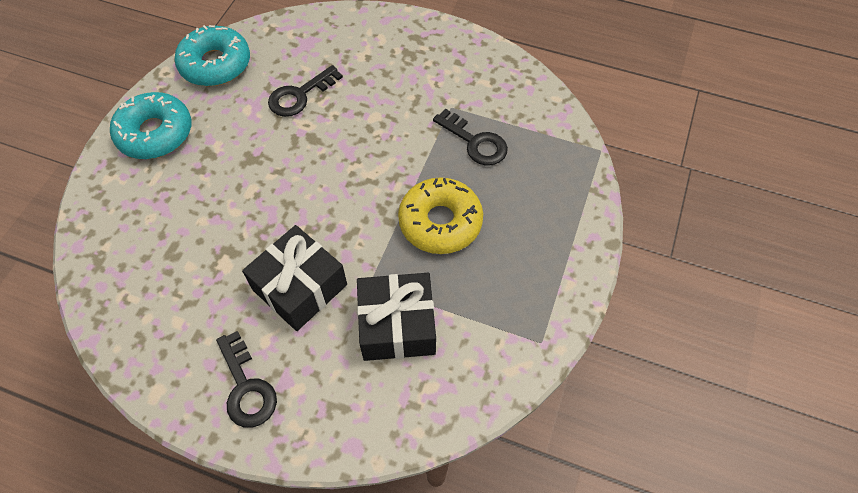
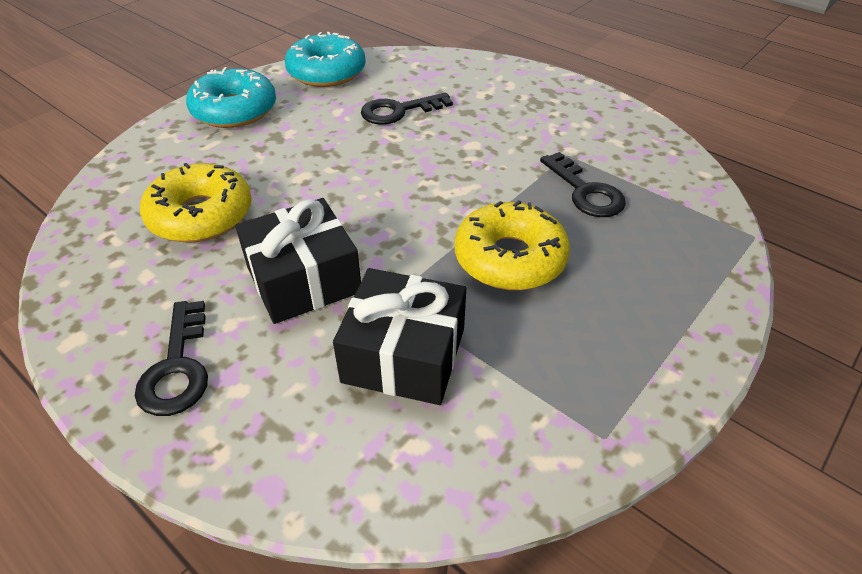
camera: 20 degrees right, 15 degrees down
(189, 254) = (201, 215): none -> yellow donut

